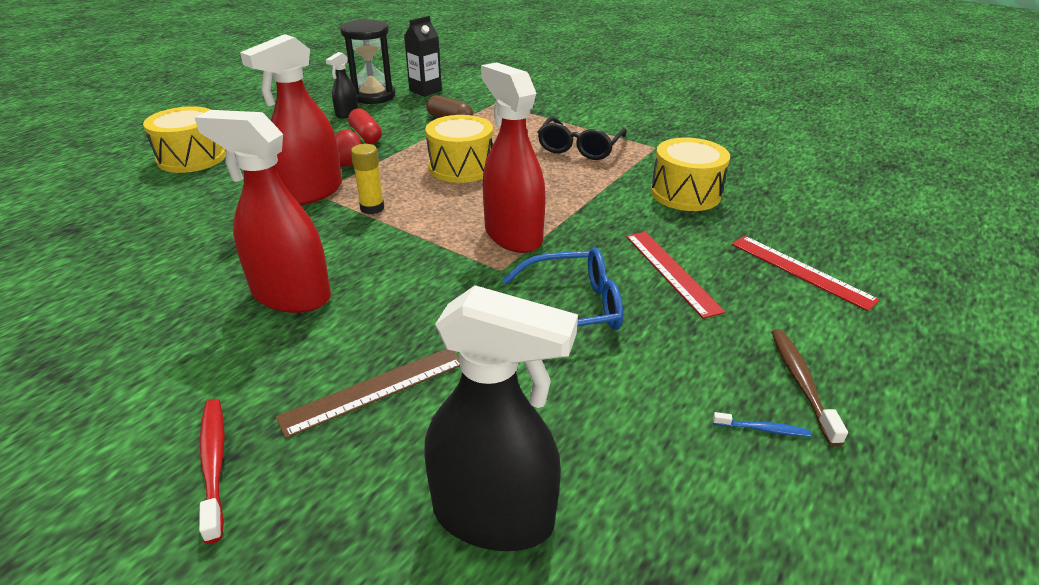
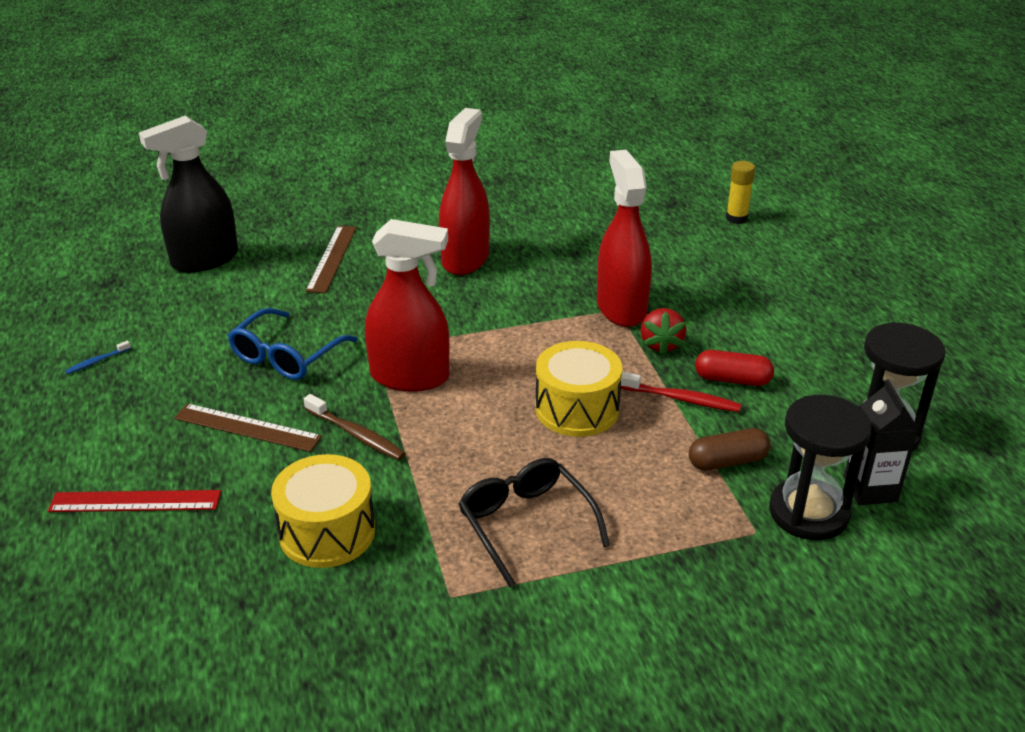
camera: 130 degrees right, 0 degrees up
(192, 158) = (772, 270): yellow drum -> none
(214, 464) = (350, 207): red toothbrush -> red toothbrush (681, 399)
(291, 295) = (465, 259): red spray bottle -> red spray bottle turned 45 degrees counterclockwise
(347, 114) = (823, 390): black spray bottle -> none
(372, 208) = (551, 327): yellow glue stick -> yellow glue stick (736, 218)
(463, 97) = (808, 513): none -> black hourglass
(671, 272) = (247, 427): red ruler -> brown ruler
(801, 383) = (86, 401): brown toothbrush -> brown toothbrush (356, 434)

